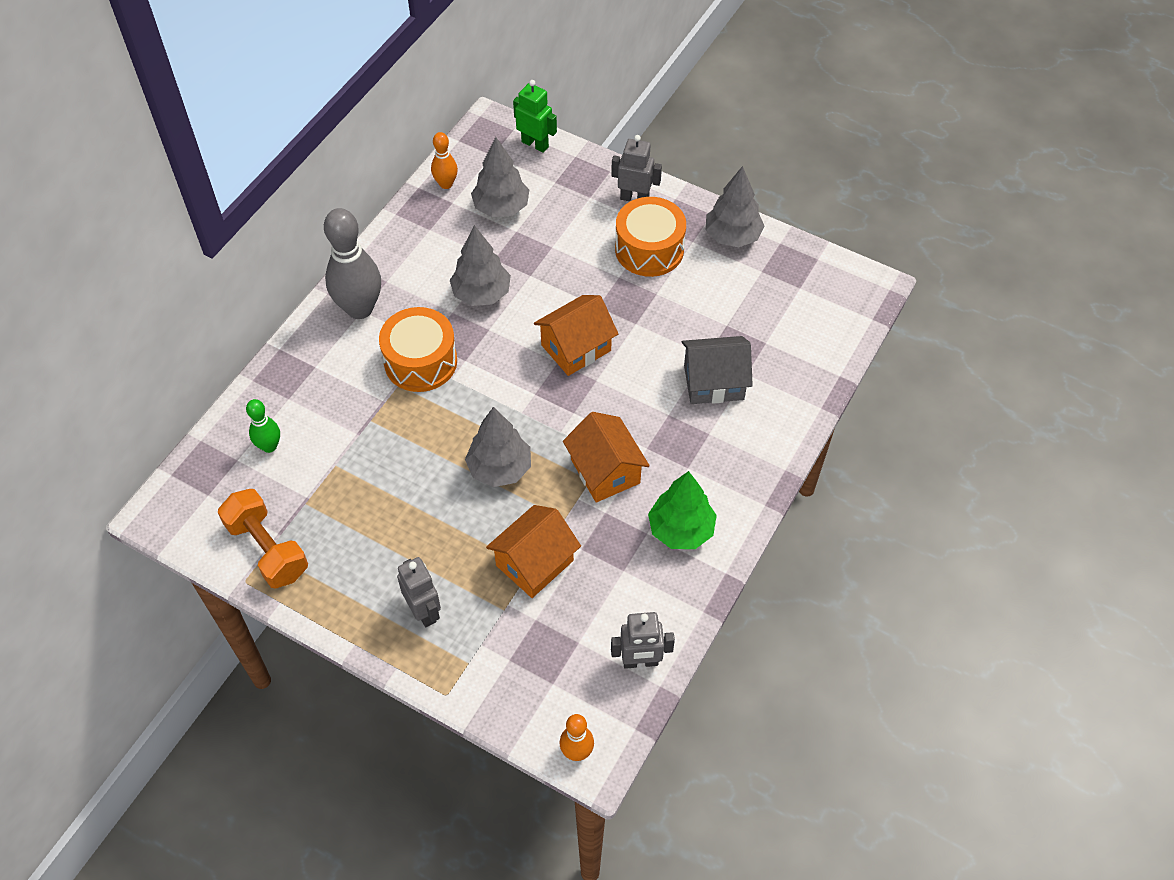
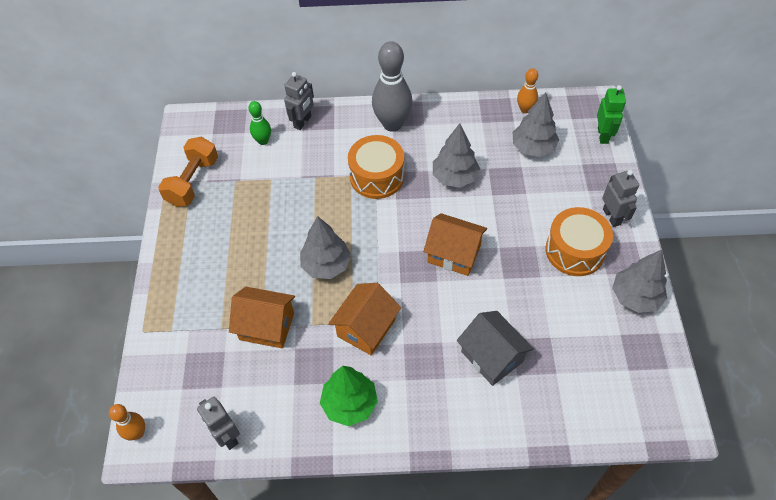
camera: 60 degrees right, 0 degrees up
(424, 611) = (195, 285): grey robot -> grey robot (303, 122)

